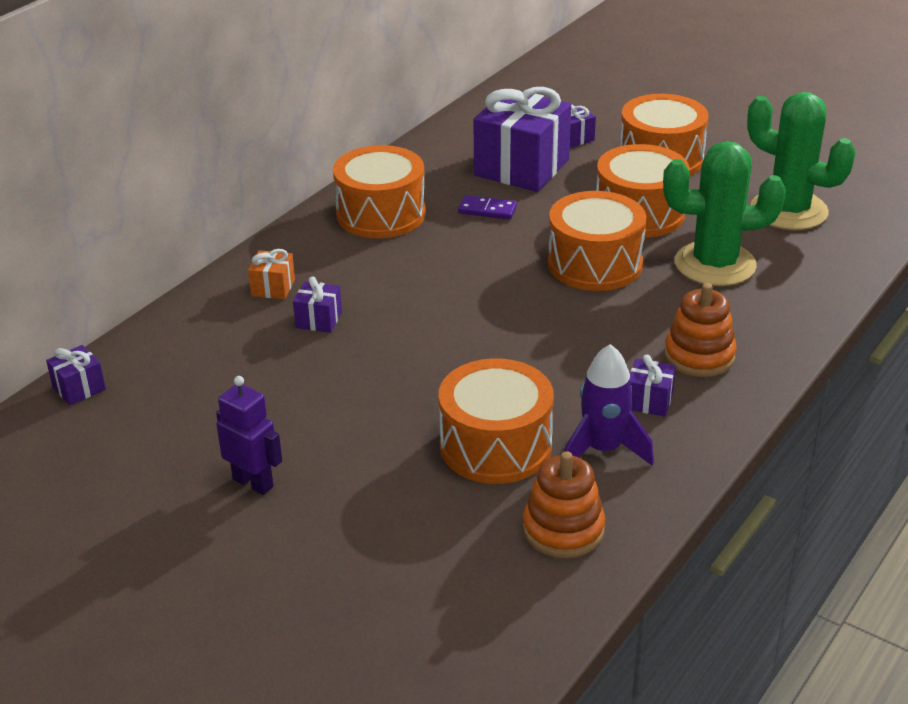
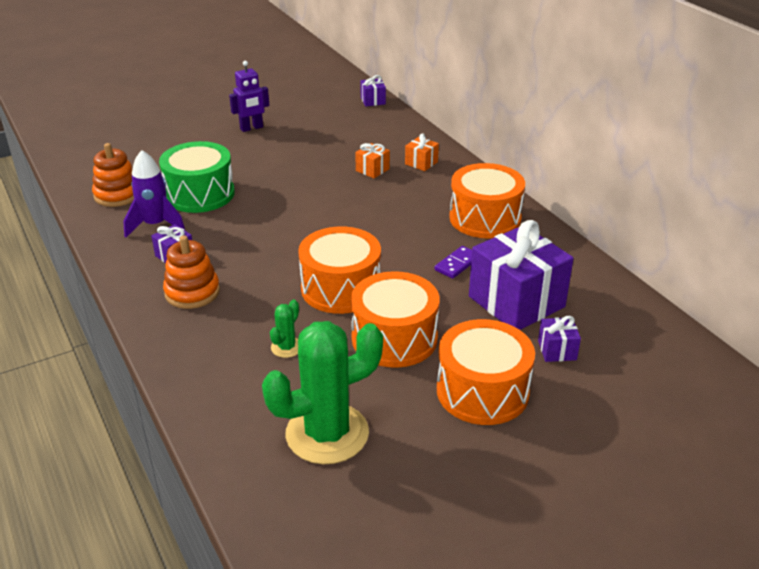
camera: 115 degrees right, 0 degrees up
(319, 320) = (372, 170): purple gift -> orange gift
(495, 445) = (200, 194): orange drum -> green drum
(715, 264) = (286, 347): green cactus -> green cactus, size x0.43

